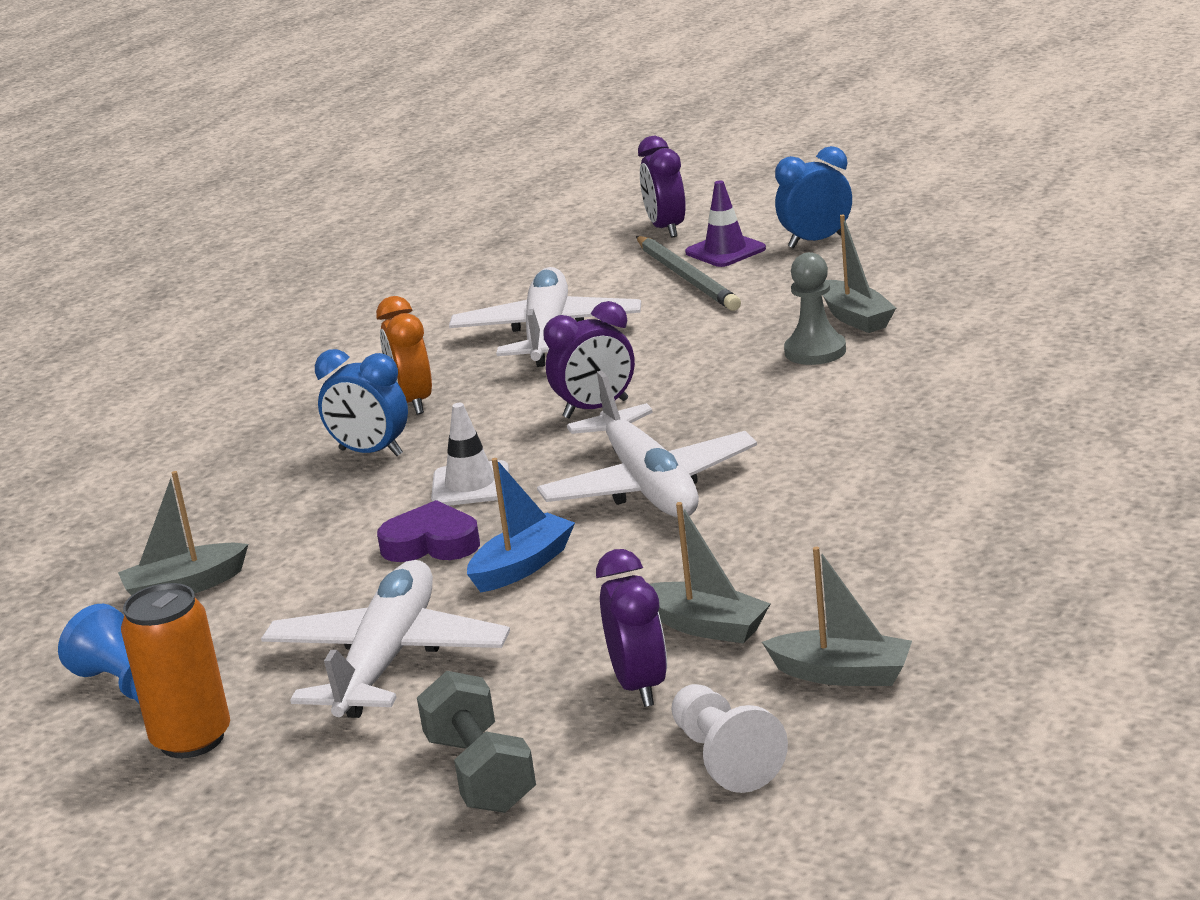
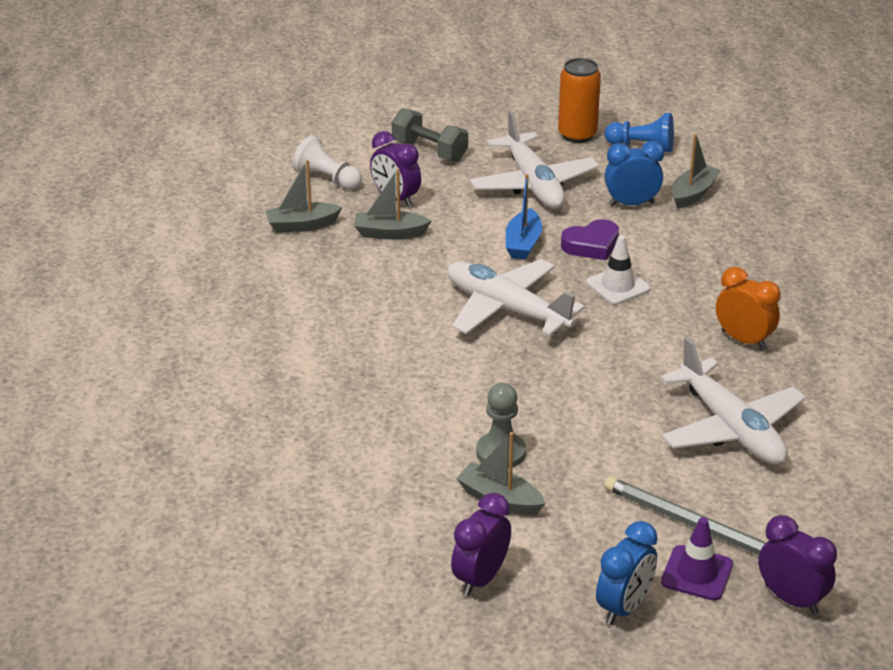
camera: 145 degrees right, 10 degrees up
(371, 452) = (714, 295): blue clock -> blue clock (631, 204)
(596, 409) = (607, 361): purple clock -> purple clock (480, 578)

